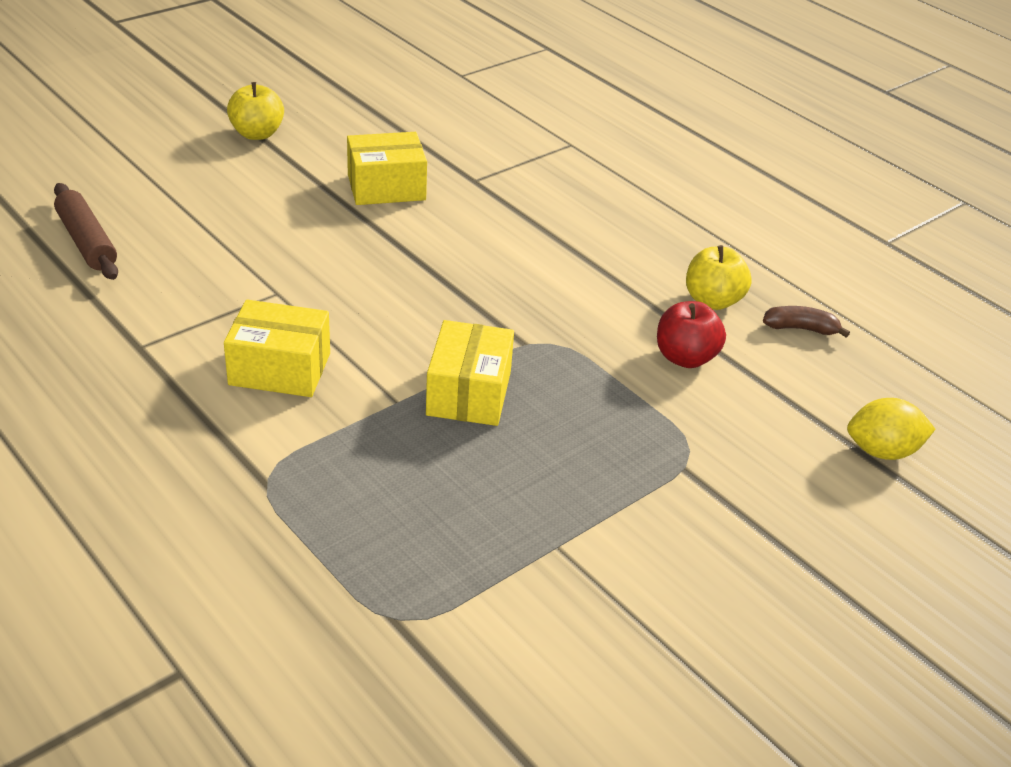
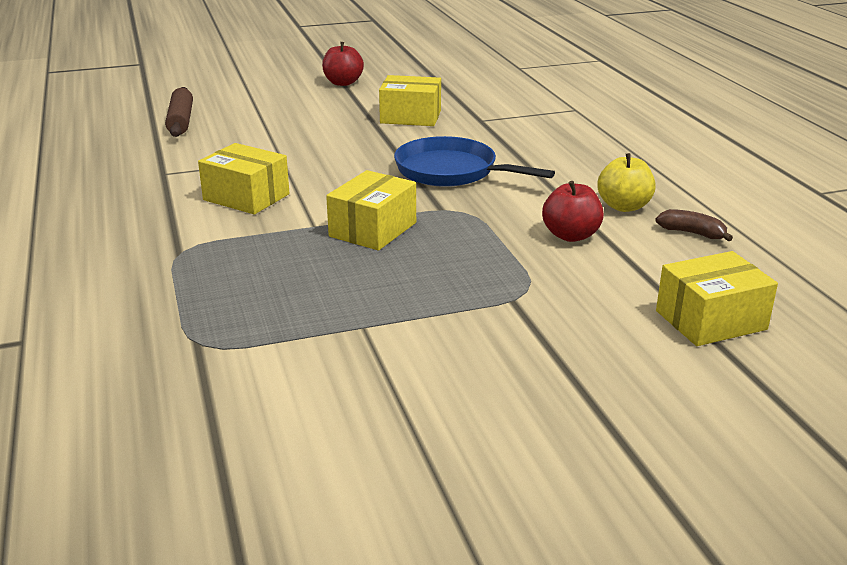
camera: 25 degrees right, 10 degrees down
(257, 134) = (343, 83): yellow apple -> red apple
(496, 277) = (451, 171): none -> blue pan
(882, 451) = (710, 320): yellow lemon -> yellow box

